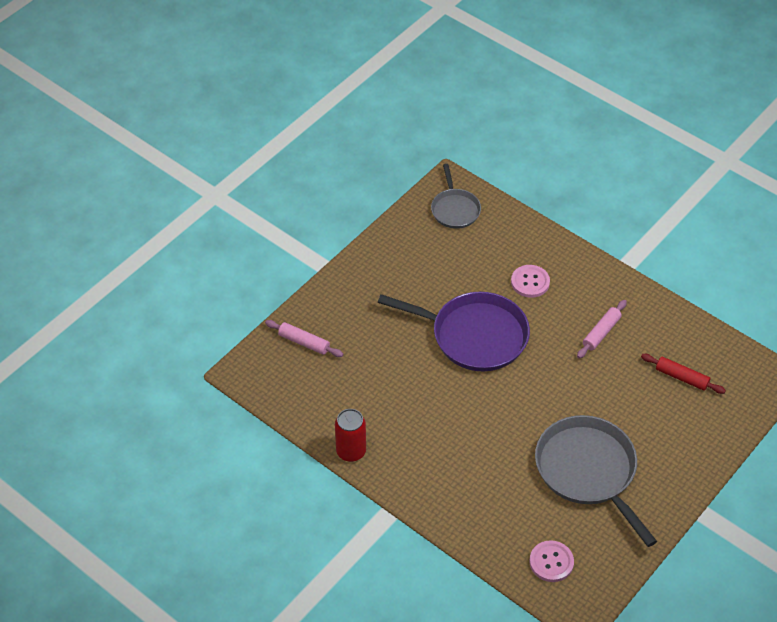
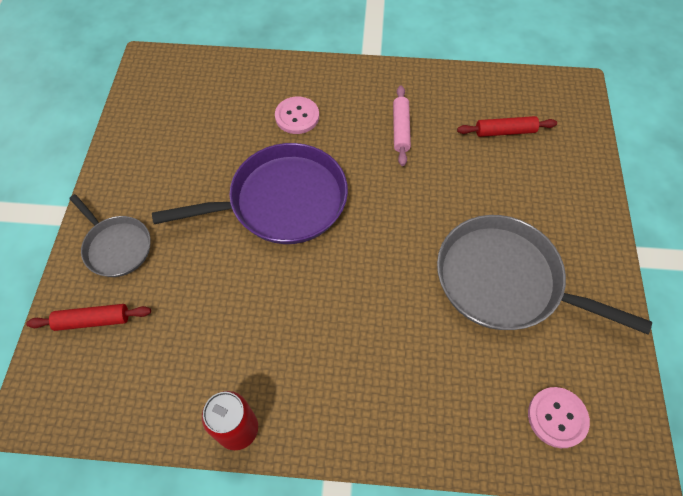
camera: 35 degrees left, 10 degrees up
(304, 342) = (93, 320): pink rolling pin -> red rolling pin
(455, 209) = (172, 84): grey pan -> grey pan (116, 247)

